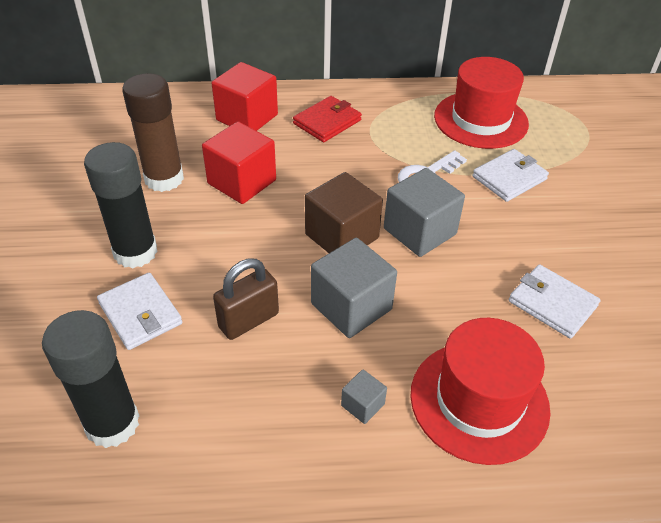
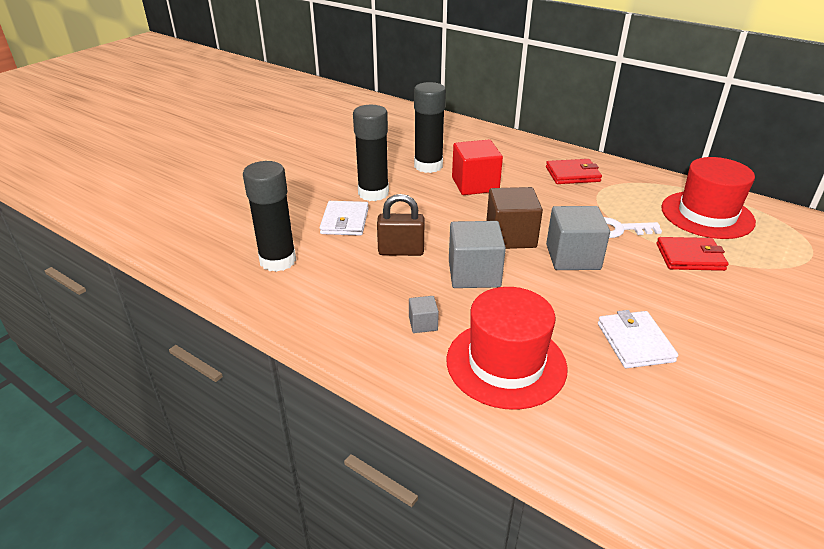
camera: 40 degrees right, 10 degrees down
(164, 179) = (428, 166): brown glue stick -> black glue stick
(247, 117) = (516, 154): red cube -> none
(509, 178) = (690, 257): white wallet -> red wallet

